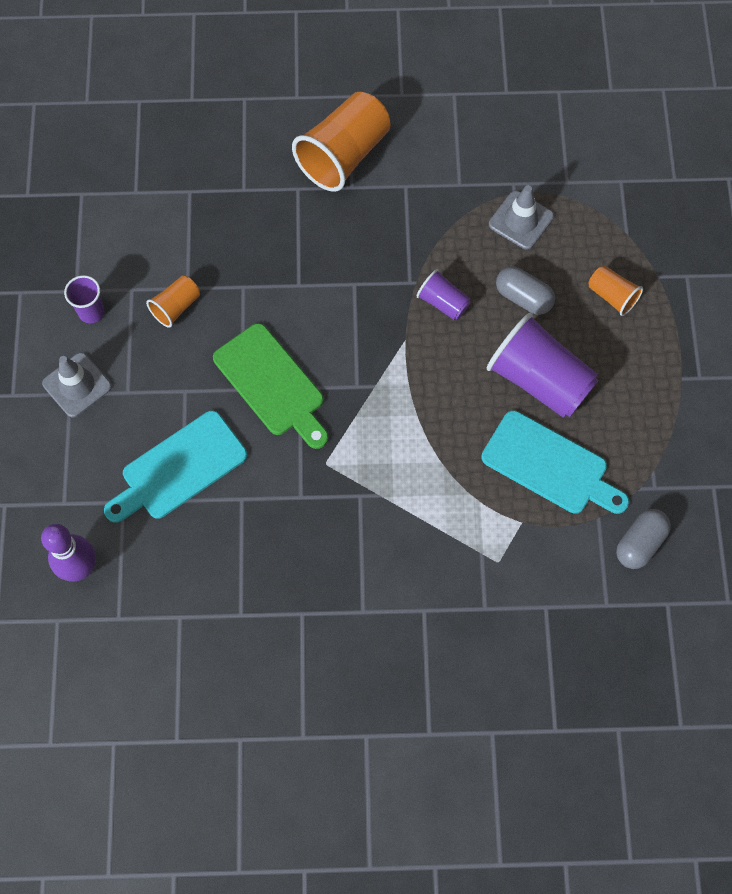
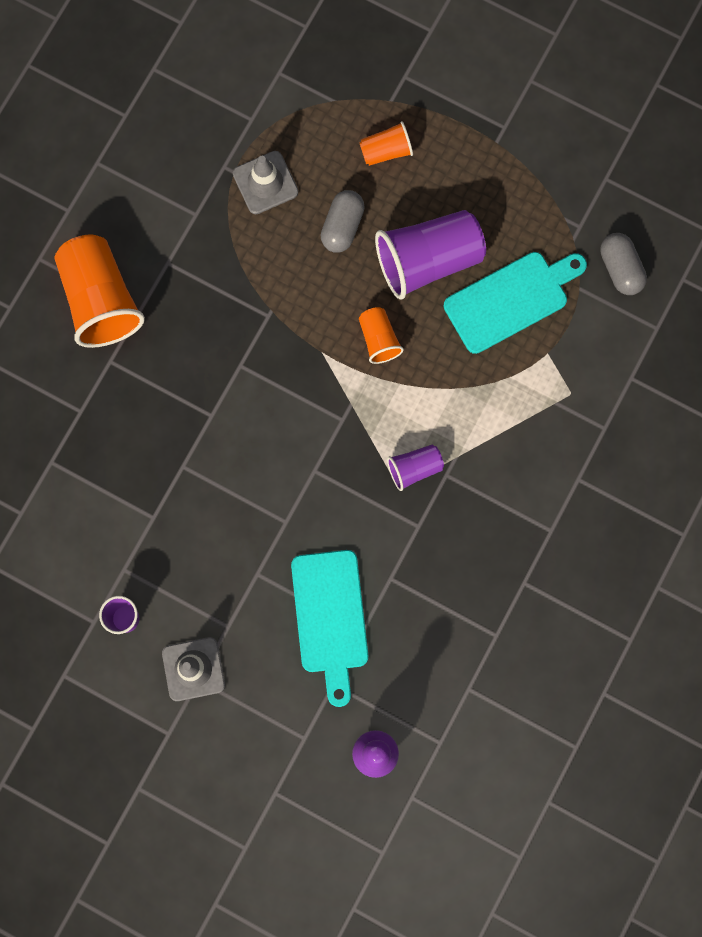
camera: 60 degrees left, 10 degrees up
(176, 307) = (167, 538): orange cup -> orange cup (379, 339)
(272, 384) = (296, 493): green cutting board -> none
(443, 302) = (305, 298): purple cup -> purple cup (414, 468)
(523, 297) = (342, 226): grey capsule -> grey capsule turned 45 degrees counterclockwise

